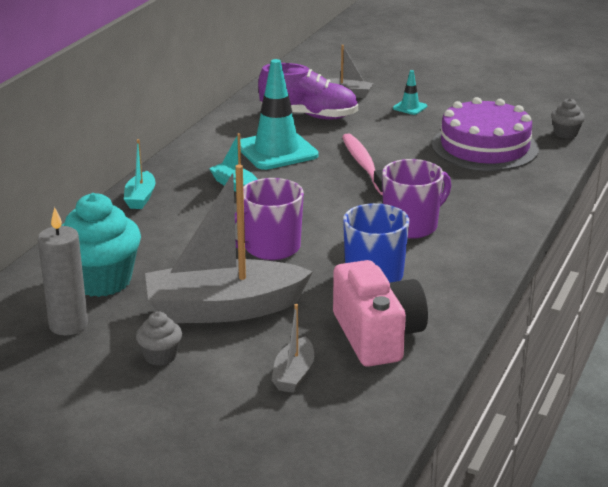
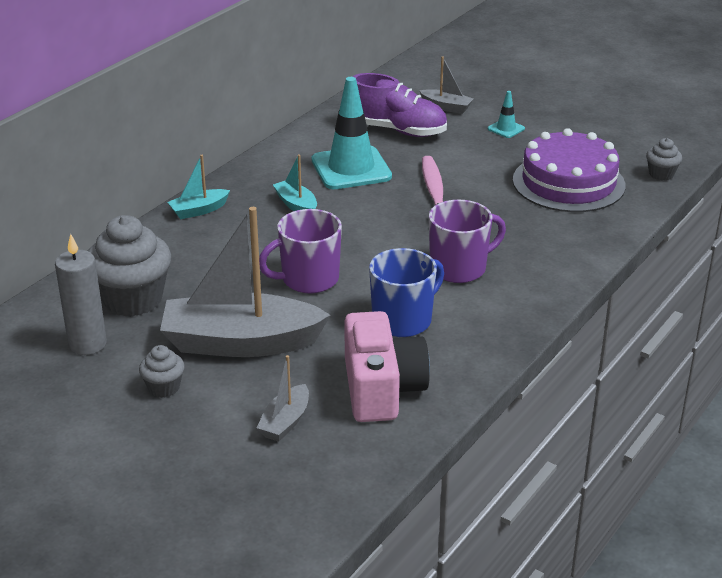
camera: 10 degrees right, 5 degrees up
(101, 281) = (133, 299): turquoise cupcake -> grey cupcake
(140, 198) = (199, 210): turquoise boat -> turquoise boat turned 45 degrees clockwise

